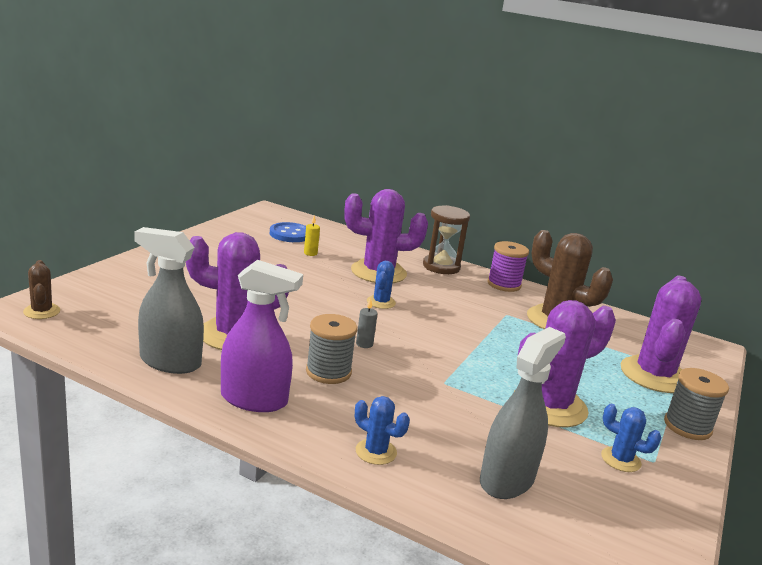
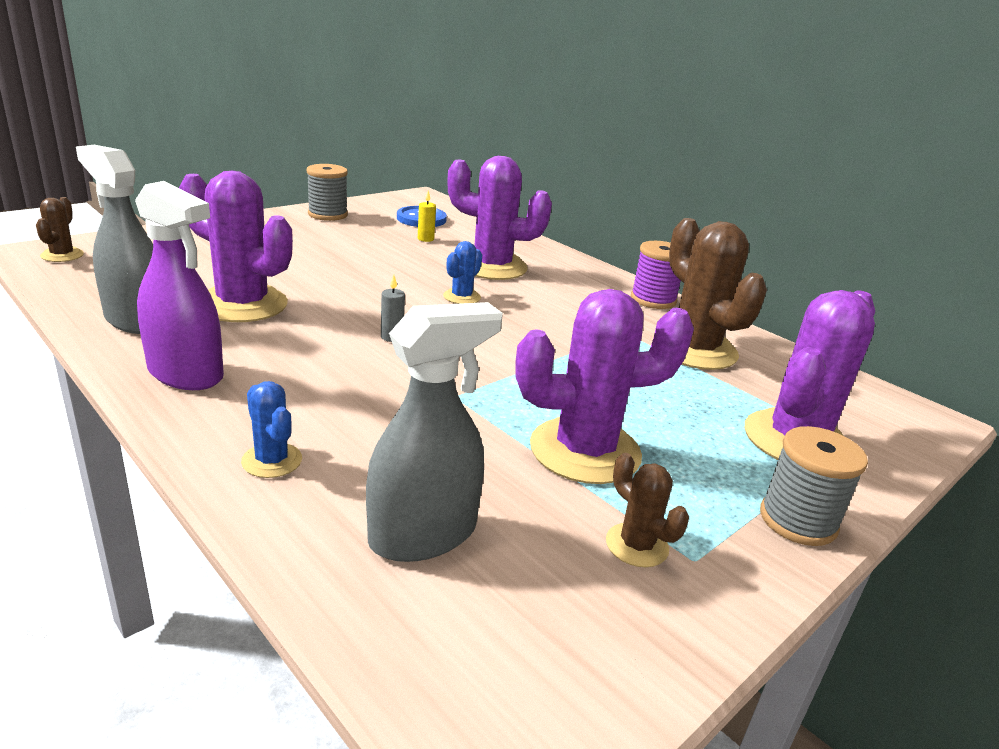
camera: 20 degrees right, 5 degrees up
(328, 372) = (312, 359): grey spool -> grey spool (328, 214)
(441, 267) = (582, 271): brown hourglass -> none
(620, 460) = (636, 545): blue cactus -> brown cactus

